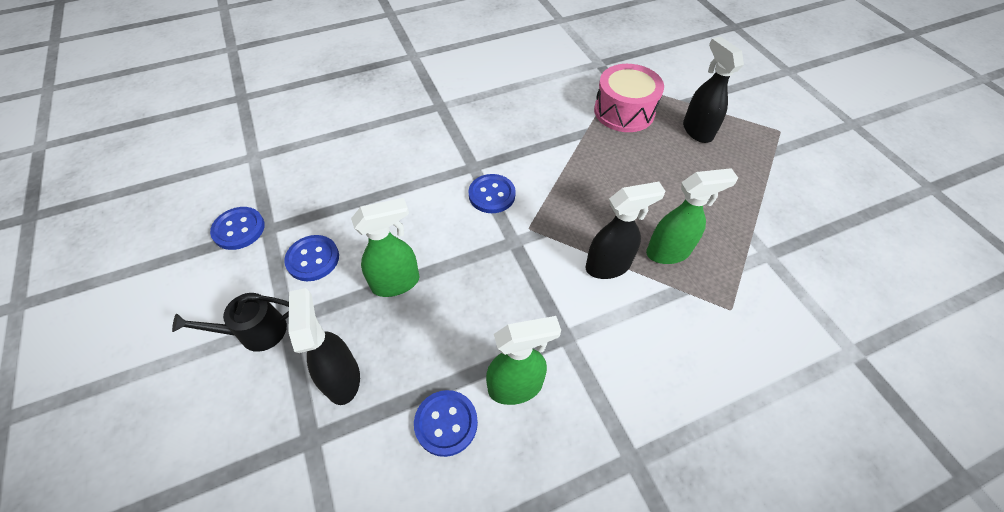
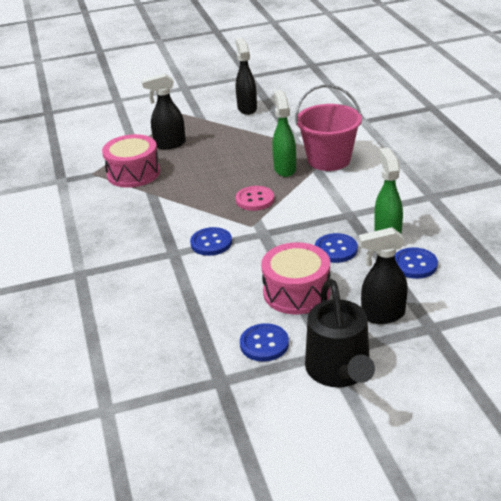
camera: 80 degrees left, 20 degrees down
(239, 229) = (217, 402): blue button -> blue button (336, 249)
(256, 332) = (339, 370): black watering can -> black watering can, size x1.60
(396, 283) = (296, 292): green spray bottle -> pink drum
(586, 226) = (255, 200): none -> pink button
(608, 266) = (293, 193): black spray bottle -> black spray bottle (247, 108)
(708, 305) = (329, 160): none -> pink bucket

